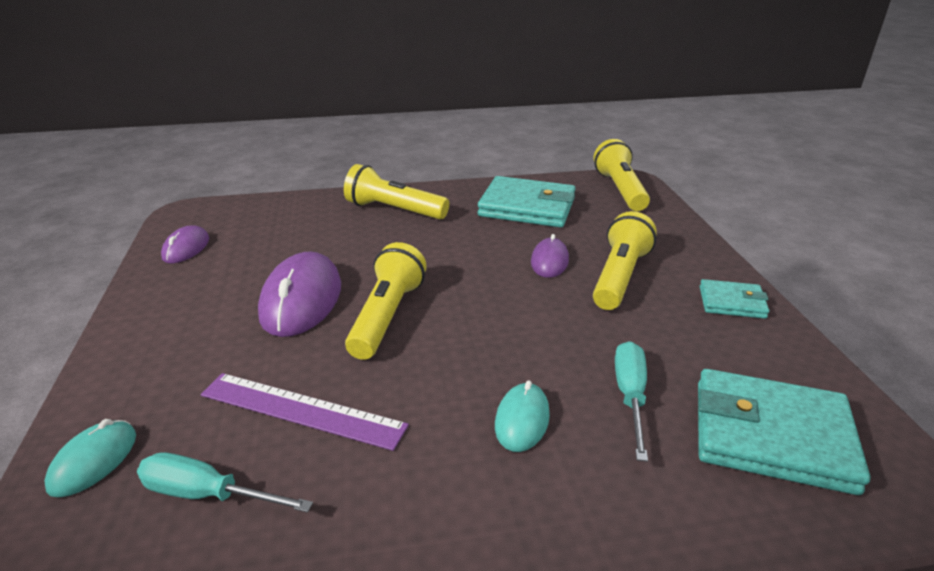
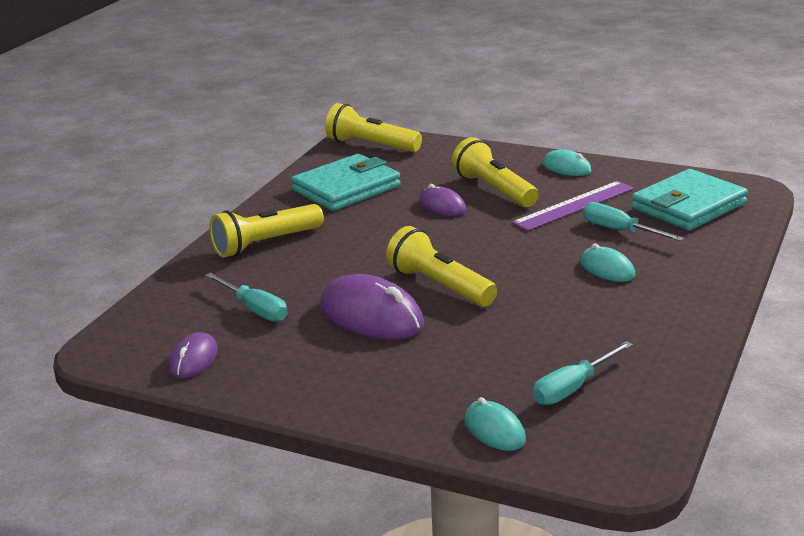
camera: 55 degrees left, 5 degrees down
(186, 248) = (193, 360): purple mouse -> purple mouse turned 60 degrees clockwise
(281, 243) = (254, 309): none -> turquoise screwdriver
(301, 410) = (520, 341): purple ruler -> purple ruler (574, 205)
(732, 302) = (566, 168): turquoise wallet -> turquoise mouse

